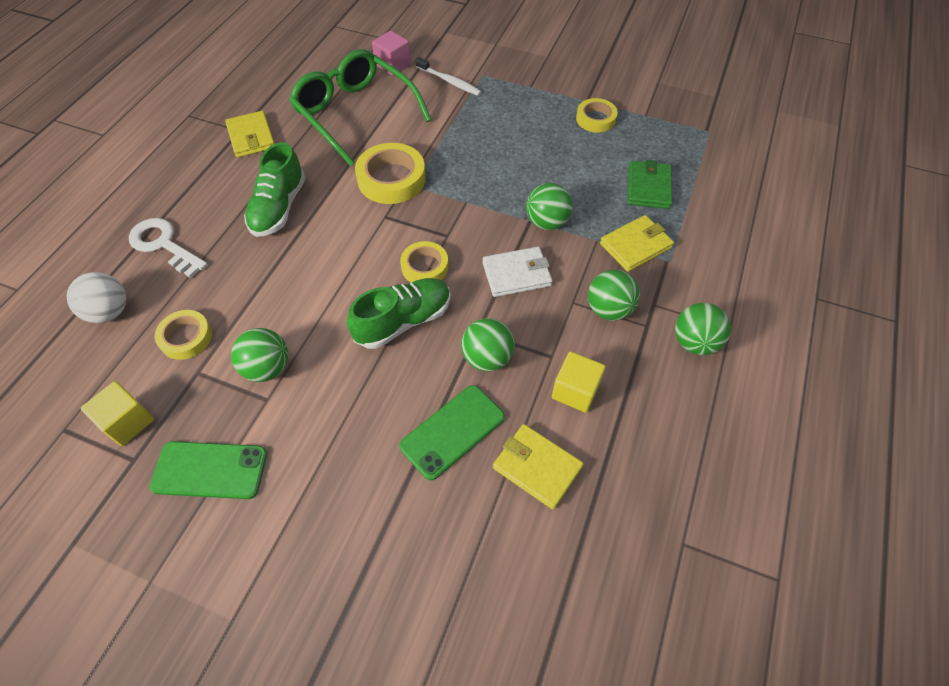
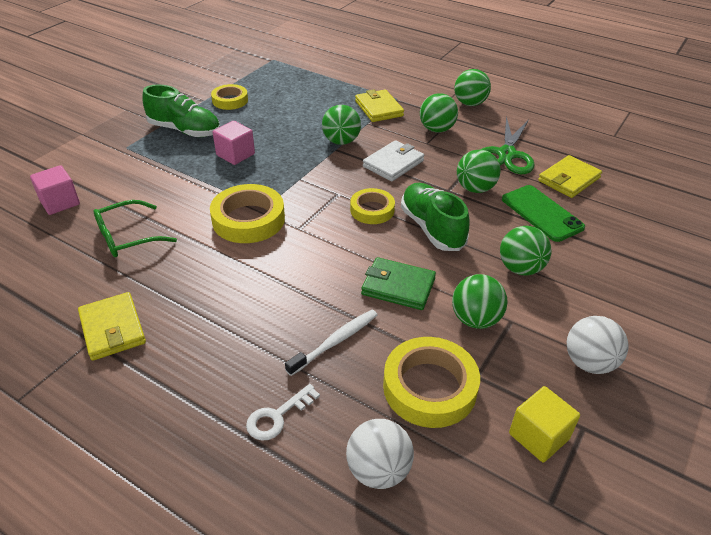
camera: 80 degrees left, 15 degrees down
(164, 245) = (277, 416): white key -> white key, size x0.63
(186, 337) = (429, 387): yellow tape -> yellow tape, size x1.60
(210, 470) = (589, 362): green phone -> white ball
(251, 137) = (113, 328): yellow wallet -> yellow wallet turned 75 degrees clockwise
(279, 208) = (255, 305): green shoe -> green shoe (185, 130)
(346, 407) = (520, 268): none -> green ball
(355, 113) = (127, 237): green glasses -> green glasses, size x0.55
(449, 81) = (120, 168): white toothbrush -> white toothbrush (335, 342)
(493, 147) = (235, 154): none -> pink cube
(516, 274) = (393, 163): white wallet -> white wallet turned 45 degrees clockwise
(575, 391) = (506, 154): yellow cube -> green scissors
(648, 187) = (321, 93): green wallet -> green wallet (398, 286)

